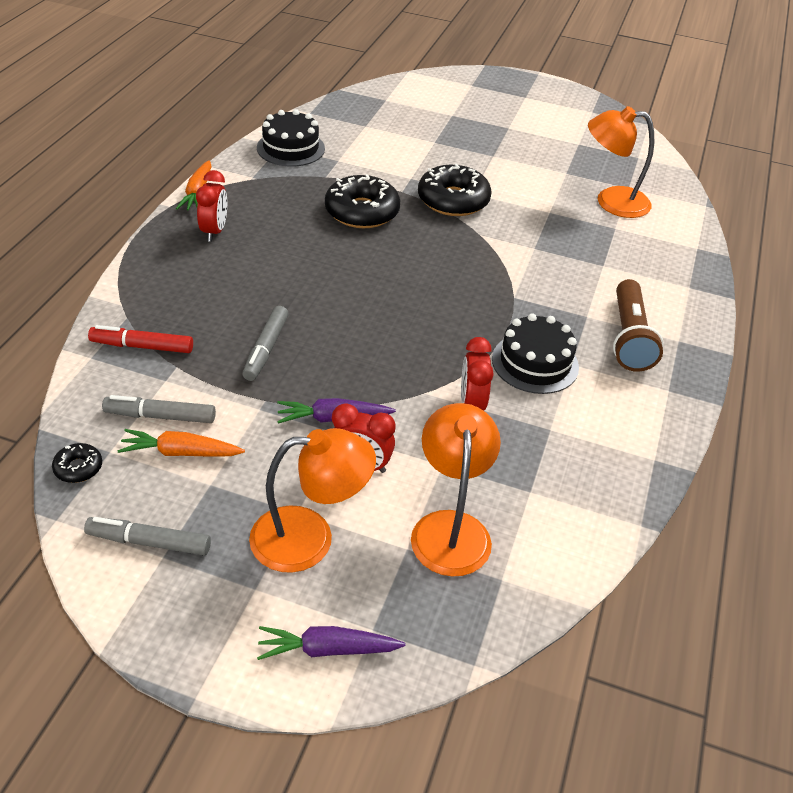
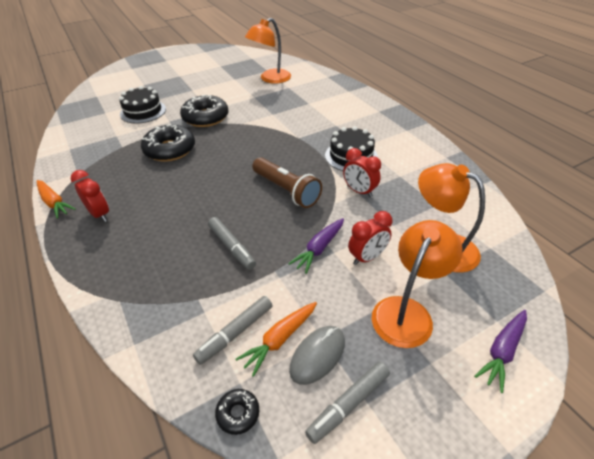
camera: 45 degrees left, 0 degrees up
(142, 346) = (158, 307): red marker -> none
(186, 491) = (317, 355): none -> grey mouse
(290, 148) = (78, 146): black cake -> black cake (143, 111)
(629, 338) = (363, 122): brown flashlight -> brown flashlight (286, 190)

